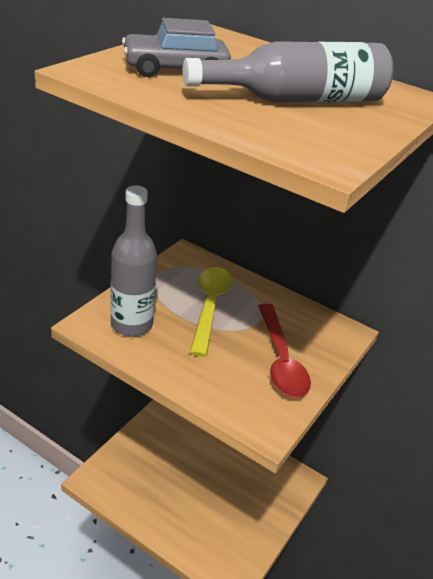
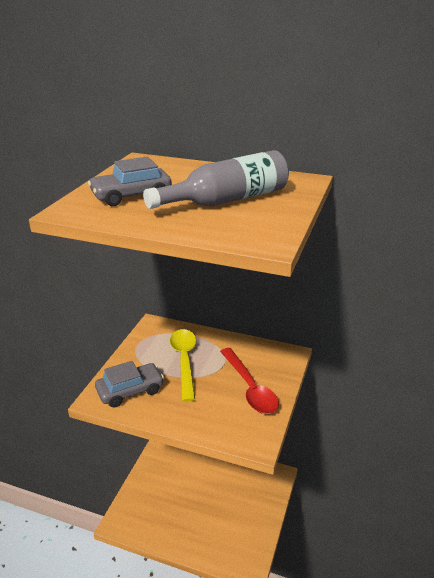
camera: 10 degrees left, 5 degrees down
(131, 325) = (130, 390): grey bottle -> grey car

